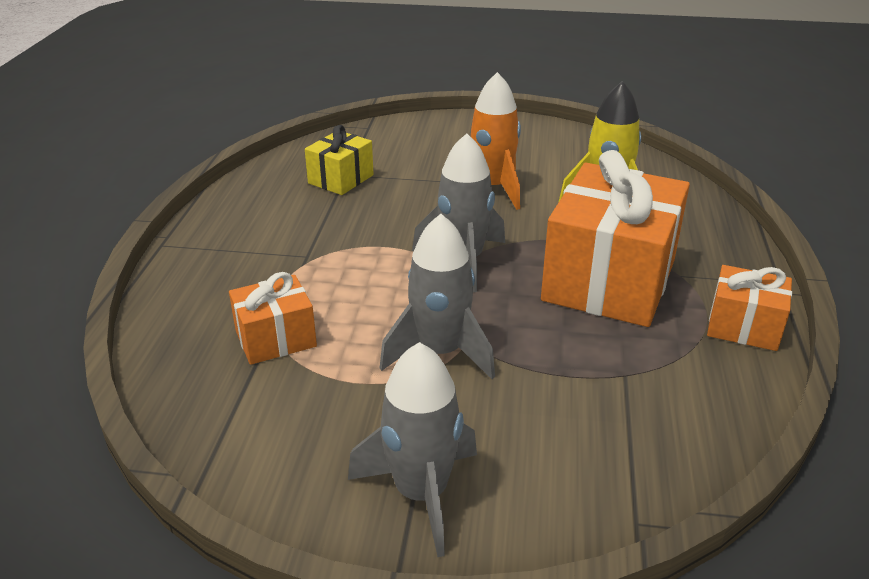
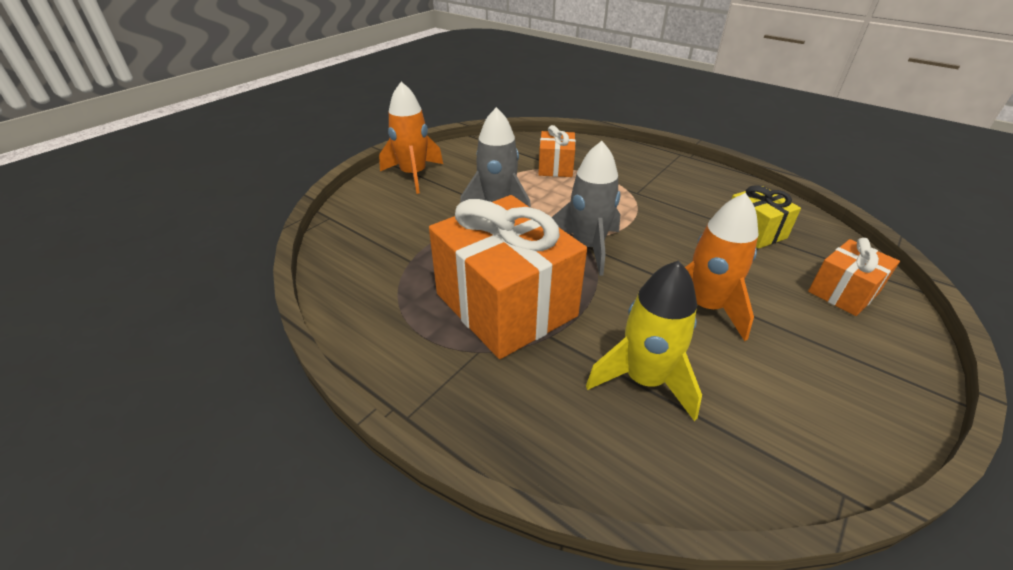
camera: 120 degrees right, 5 degrees up
(421, 493) = (413, 175): grey rocket -> orange rocket
(743, 327) = (386, 344): orange gift -> orange gift (843, 292)

